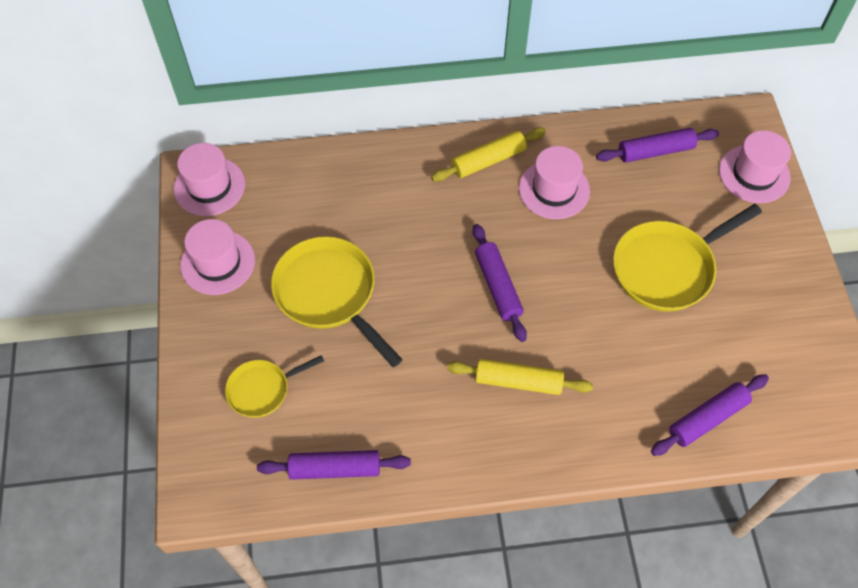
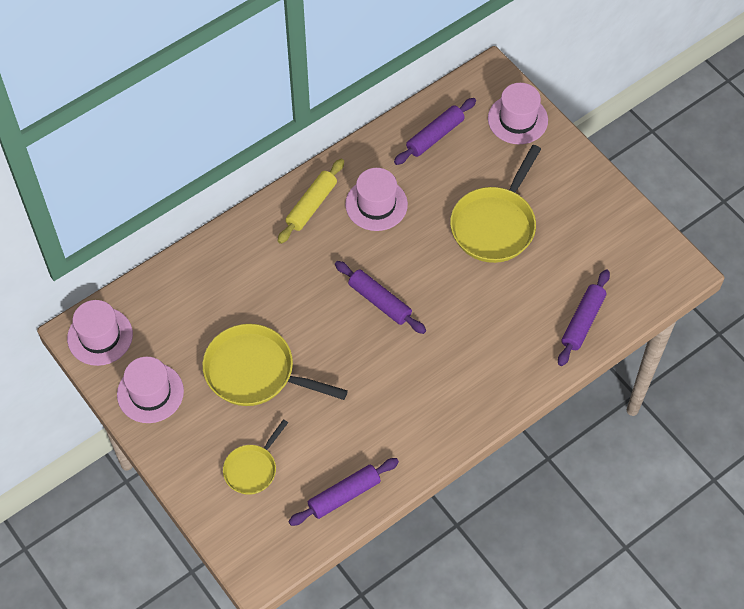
camera: 30 degrees left, 0 degrees up
(518, 381) = (437, 364): yellow rolling pin -> none

